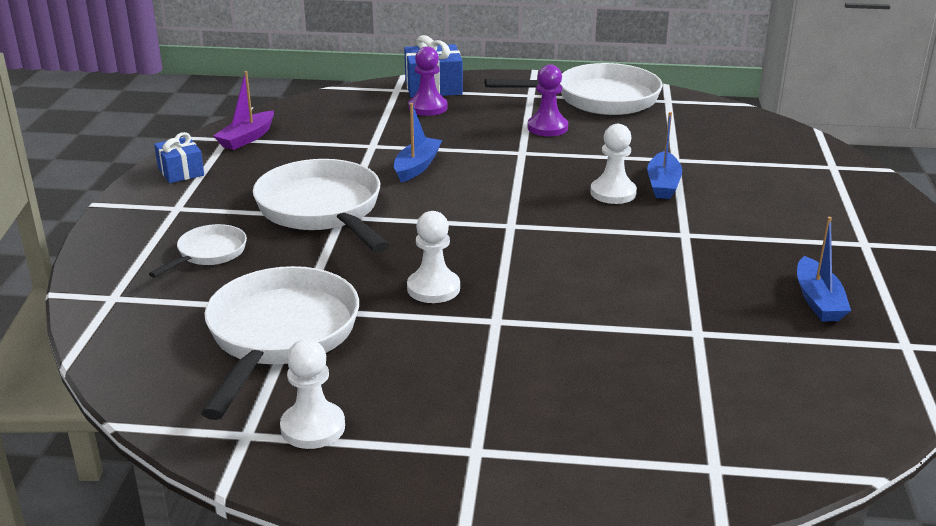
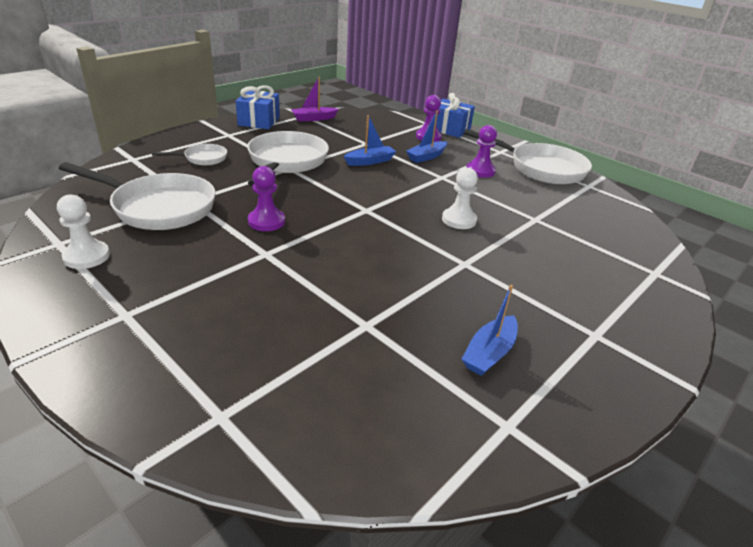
camera: 35 degrees right, 5 degrees up
(181, 172) = (259, 121): blue gift -> blue gift, size x1.54
(280, 336) = (158, 207): white pan -> white pan turned 60 degrees clockwise
(433, 288) = (266, 221): white pawn -> purple pawn
(663, 184) = (501, 229): blue boat -> blue boat (426, 157)

